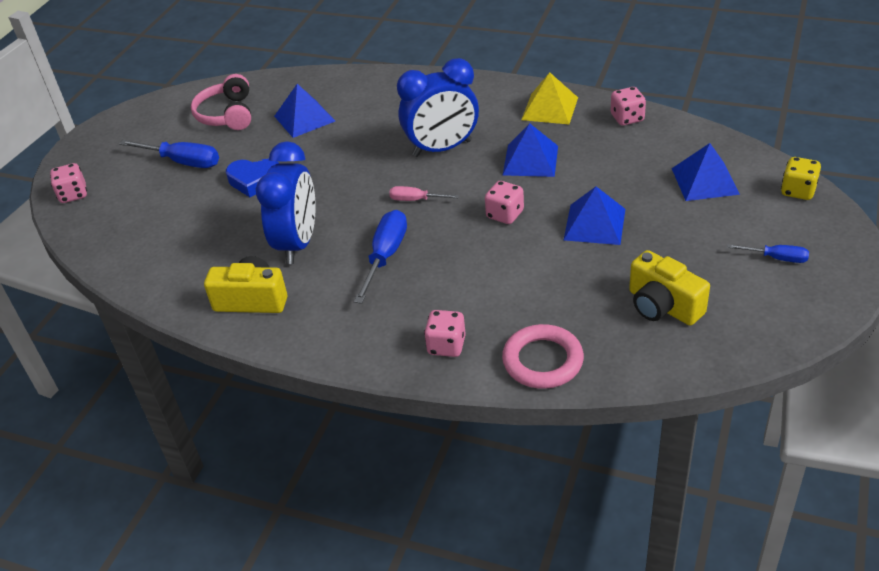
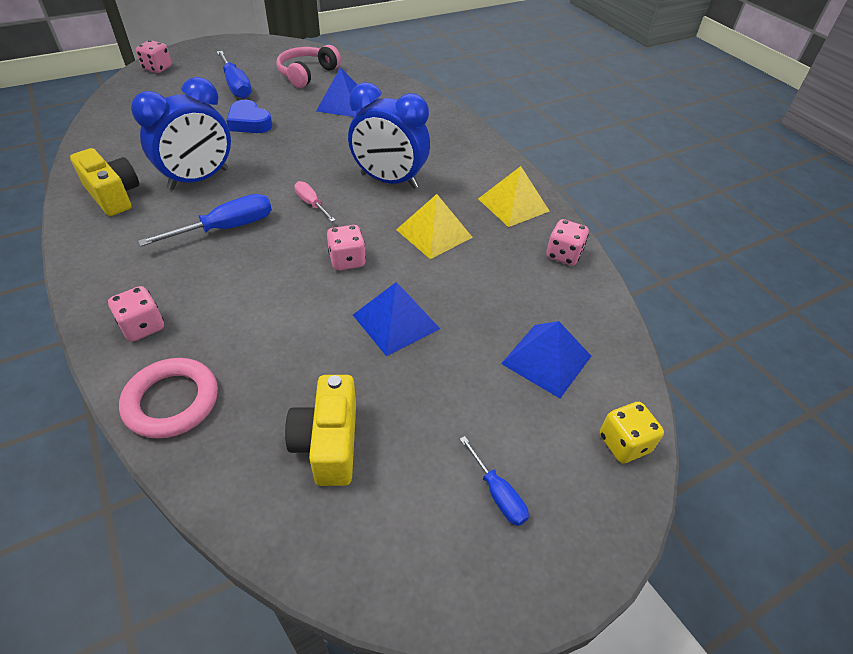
camera: 35 degrees right, 5 degrees up
(530, 160) = (434, 233): blue pyramid -> yellow pyramid

